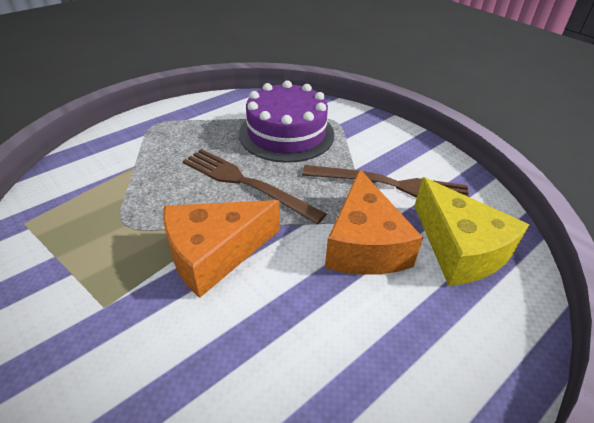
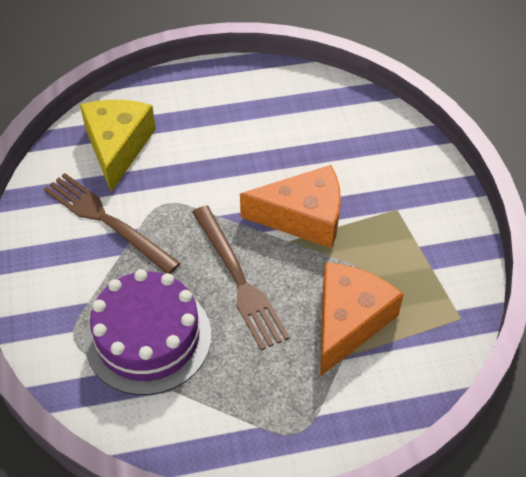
camera: 150 degrees left, 10 degrees up
(364, 244) = (183, 178): orange cheese -> orange cheese (348, 321)

